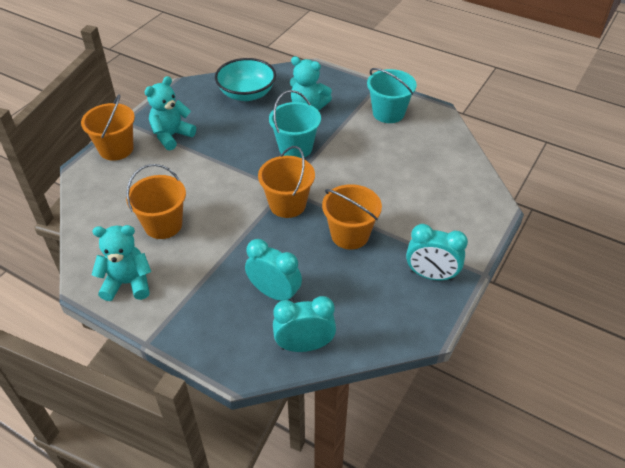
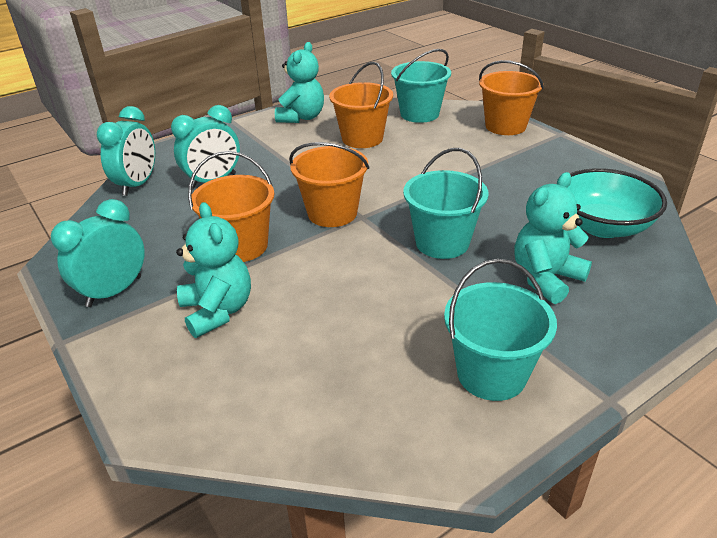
camera: 115 degrees right, 10 degrees down
(102, 202) = (419, 114): none -> turquoise bucket
(171, 136) = (516, 158): turquoise teddy bear -> turquoise teddy bear (218, 311)

